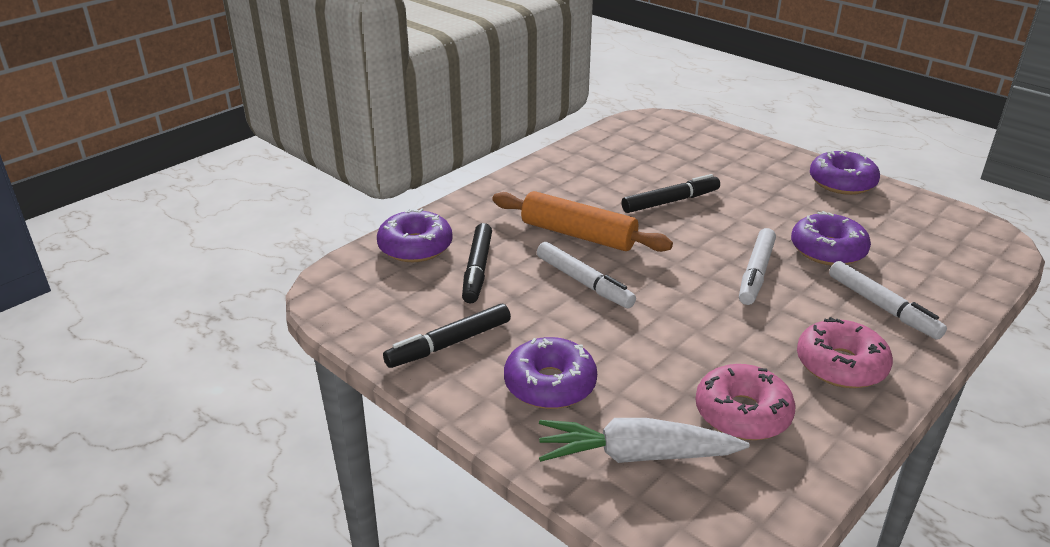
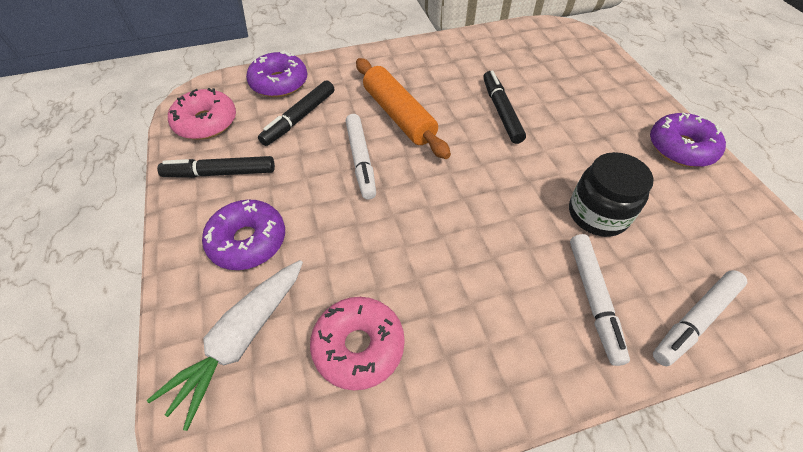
camera: 30 degrees right, 20 degrees up
(636, 455) = (241, 340): white carrot -> white carrot turned 90 degrees counterclockwise
(670, 201) = (501, 111): black marker -> black marker turned 105 degrees counterclockwise
(756, 273) = (507, 210): white marker -> white marker (695, 320)
(828, 250) = (597, 214): purple donut -> black jar
(841, 365) = (492, 343): pink donut -> pink donut (206, 122)

